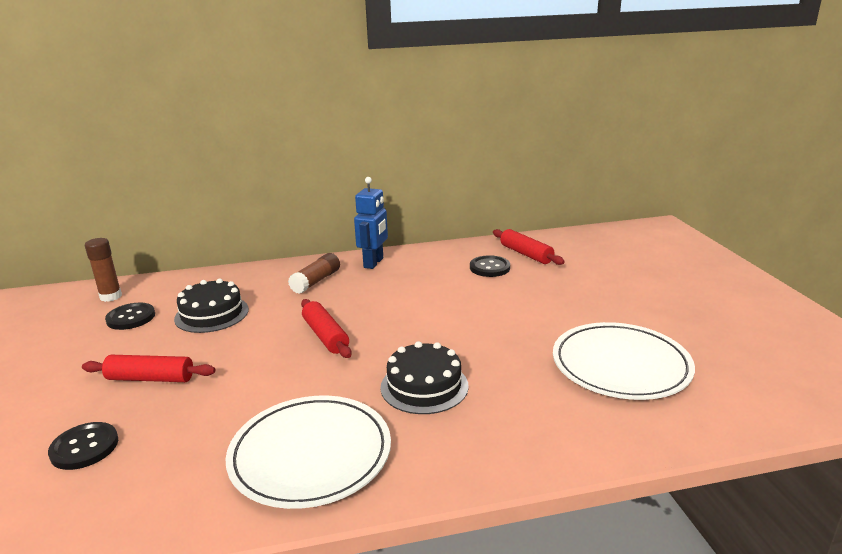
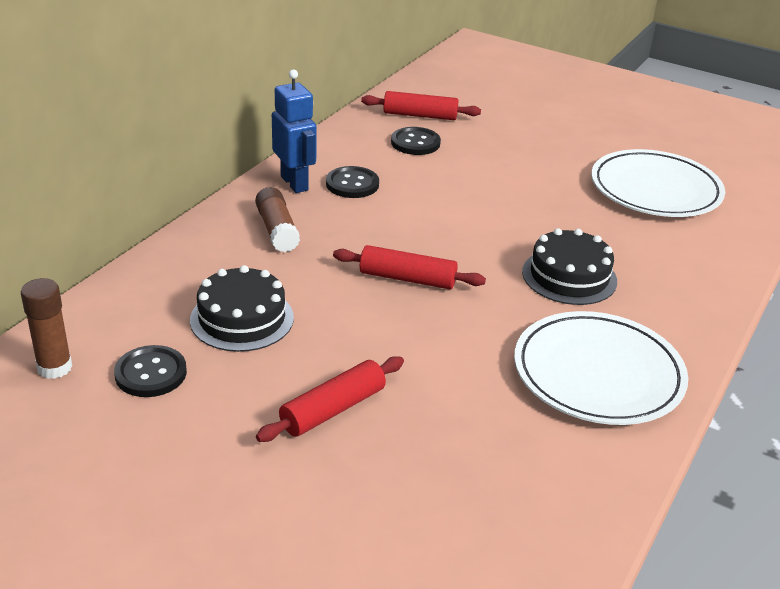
camera: 50 degrees left, 10 degrees up
(84, 447) = (418, 496): black button -> black button (352, 184)

